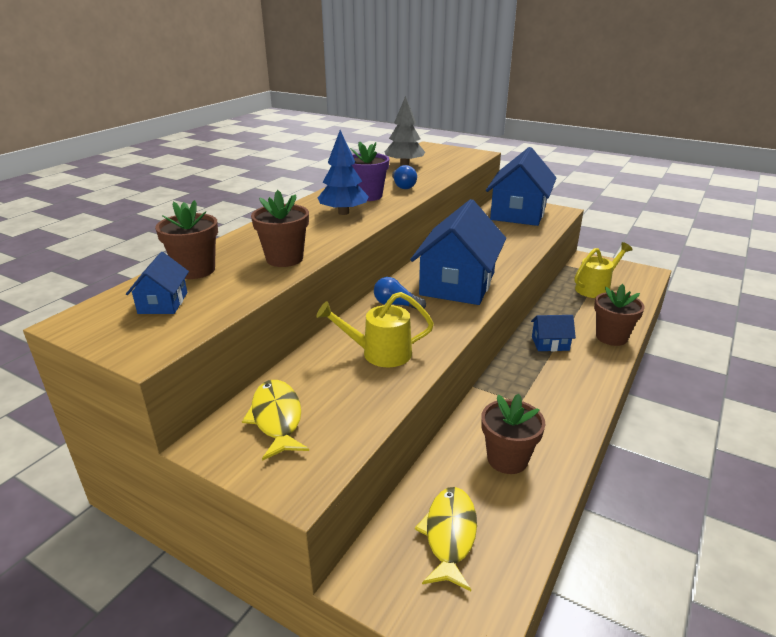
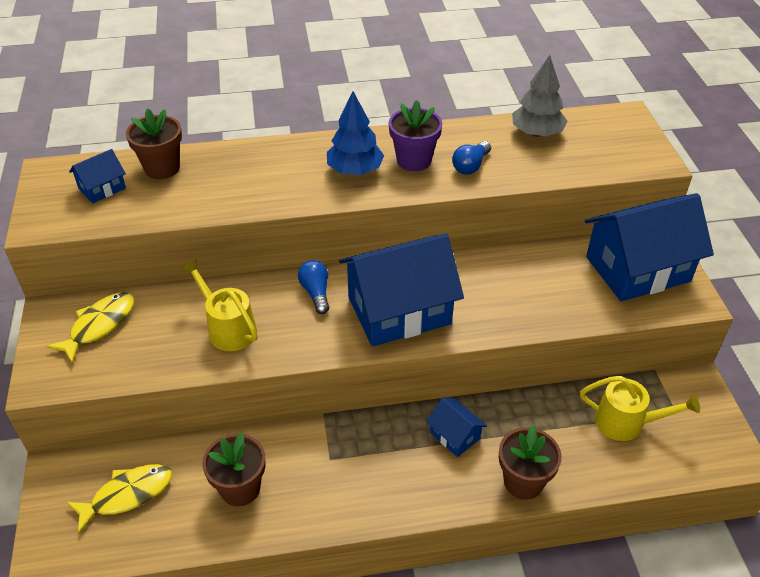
camera: 50 degrees right, 15 degrees up
(284, 259) = (225, 197): brown flower pot -> none

